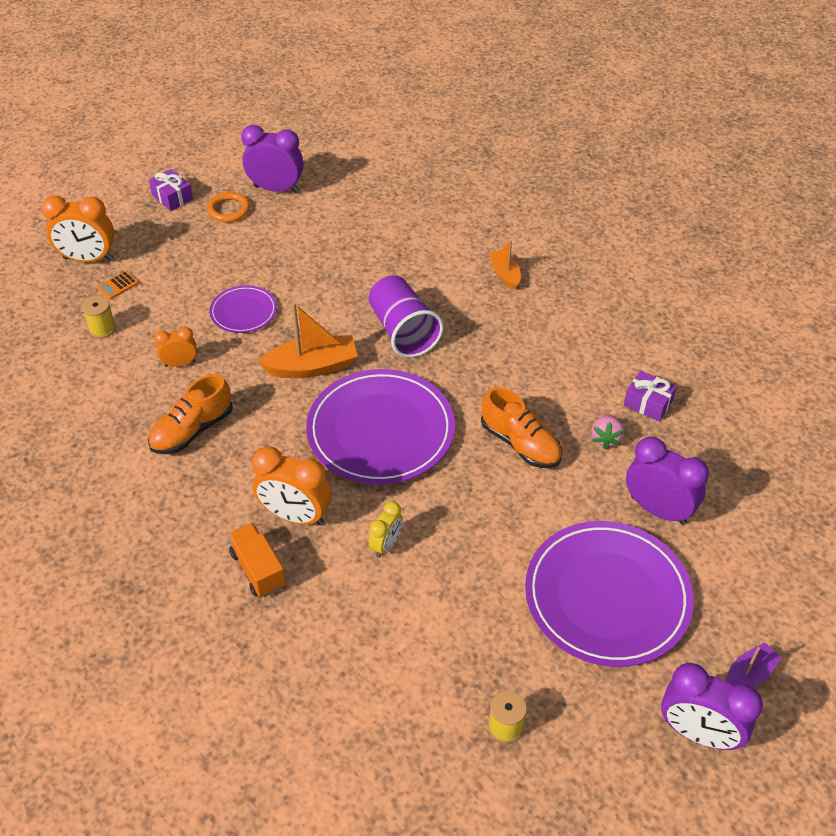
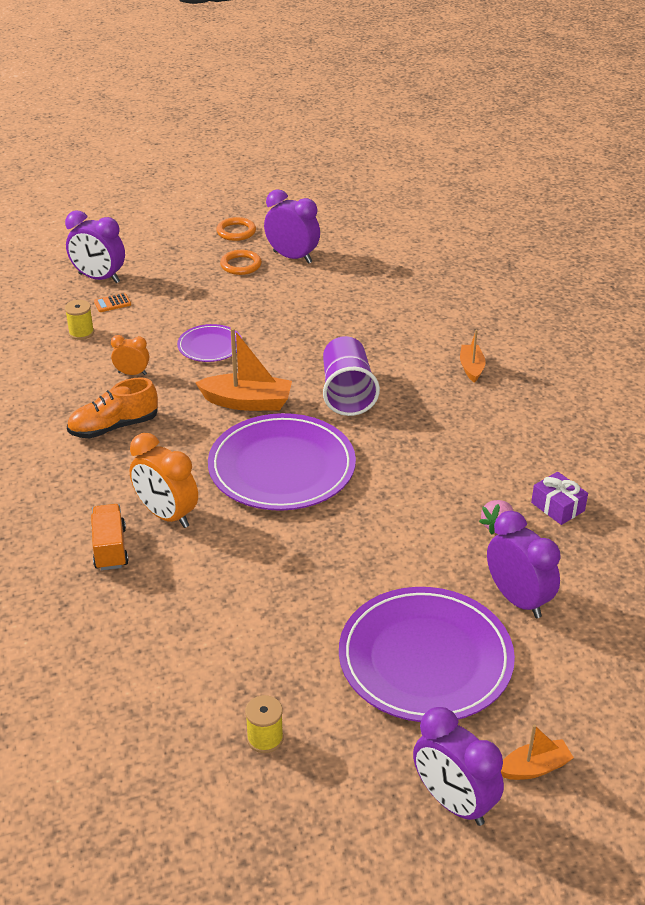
camera: 20 degrees right, 10 degrees down
(88, 259) = (99, 278): orange clock -> purple clock
(172, 197) = (196, 246): purple gift -> none
(205, 171) = (236, 232): none -> orange ring
(386, 545) = (236, 559): yellow clock -> none
(520, 444) = (409, 510): orange shoe -> none
(748, 675) = (534, 767): purple boat -> orange boat

